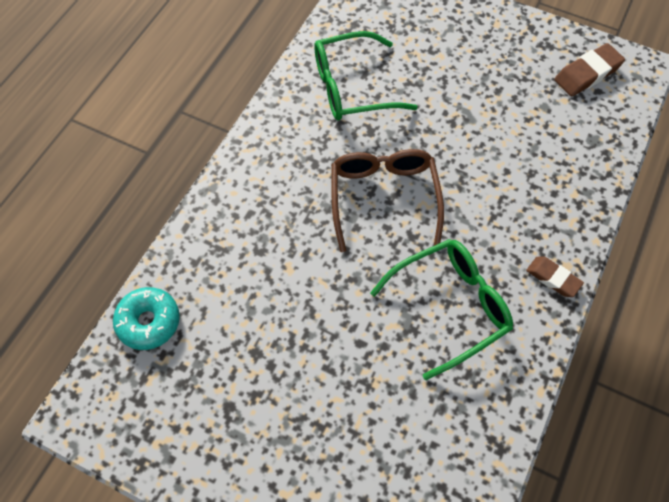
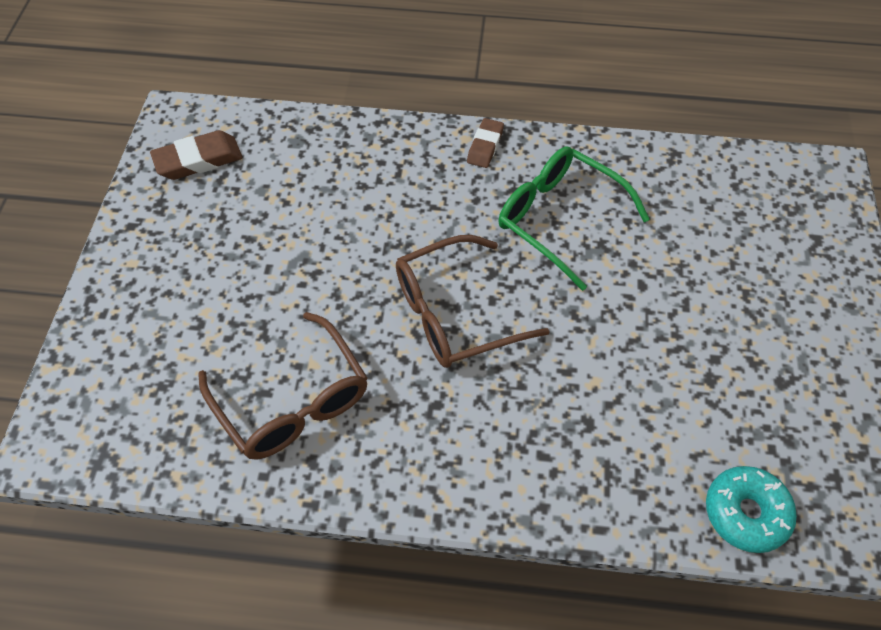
camera: 110 degrees left, 5 degrees down
(352, 87) = (292, 401): green glasses -> brown glasses
(587, 74) = (198, 160): brown eraser -> brown eraser turned 60 degrees counterclockwise

